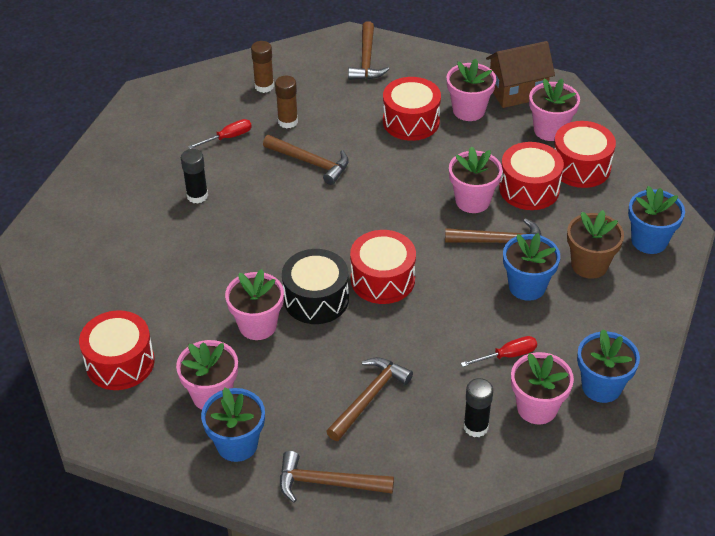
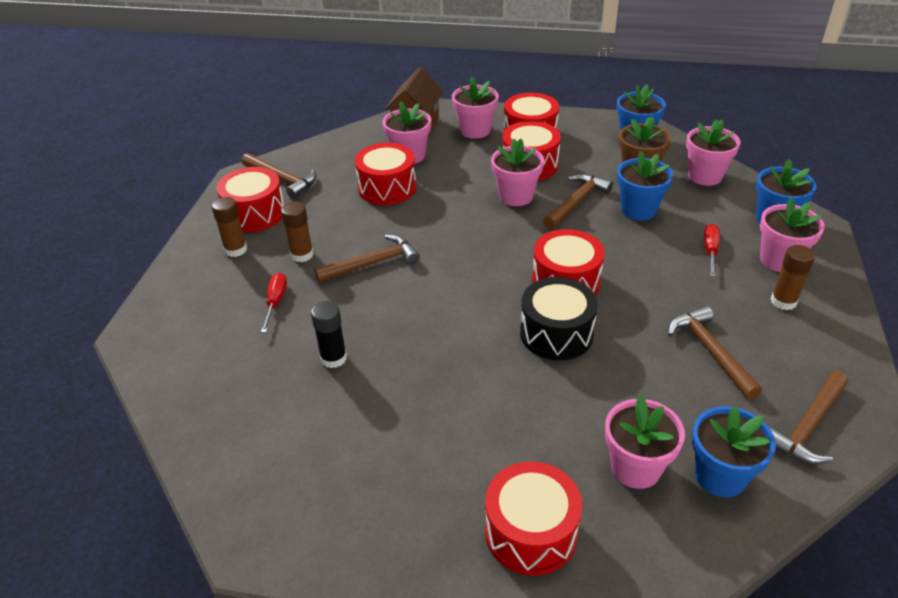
camera: 55 degrees left, 5 degrees down
(257, 325) = (560, 389): pink flower pot -> pink flower pot (705, 176)
(312, 71) = (255, 213): none -> red drum
(475, 427) = (783, 301): black glue stick -> brown glue stick

